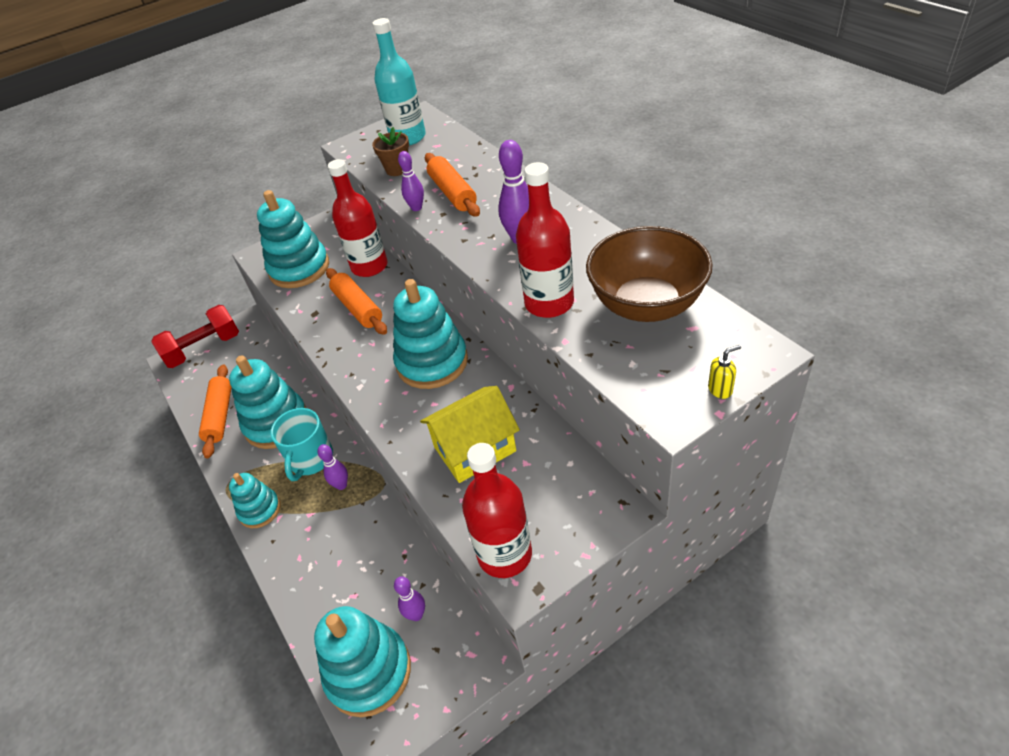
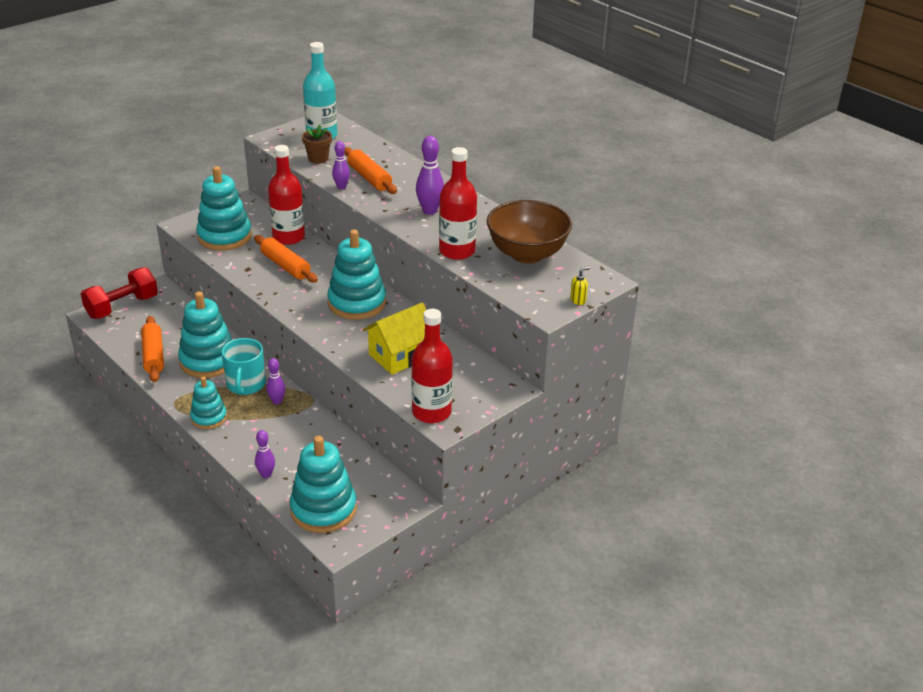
camera: 15 degrees left, 10 degrees down
(416, 615) = (355, 477): purple bowling pin -> purple bowling pin (266, 474)

